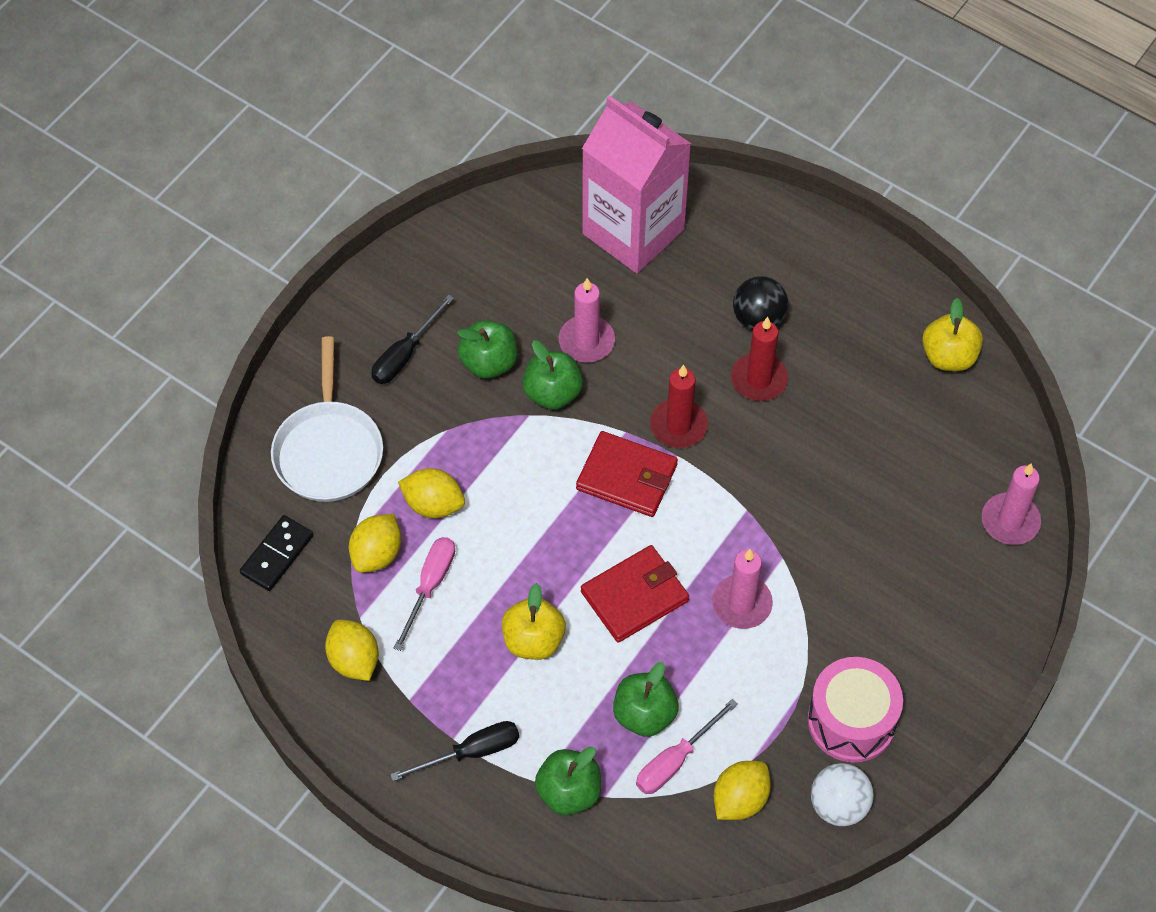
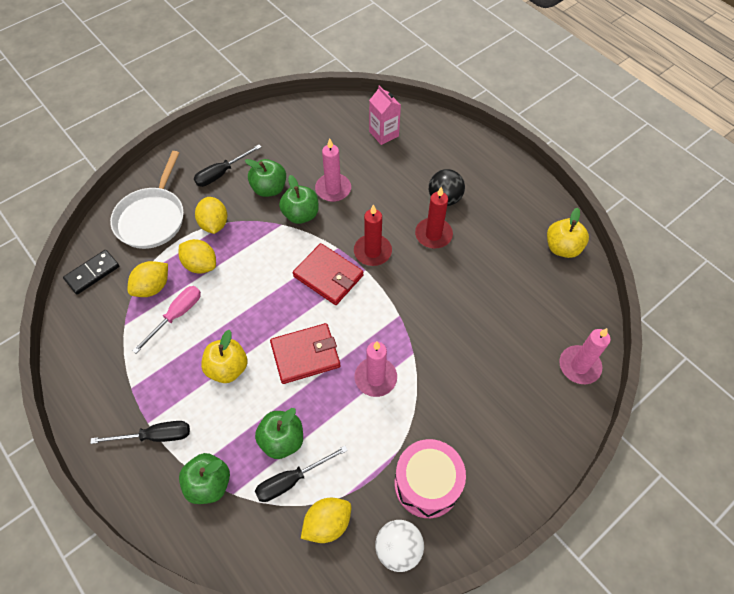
camera: 15 degrees right, 0 degrees up
(354, 660) = (108, 352): yellow lemon -> yellow lemon (214, 224)
(633, 231) = (384, 134): pink carton -> pink carton, size x0.48
(675, 760) = (292, 480): pink screwdriver -> black screwdriver

